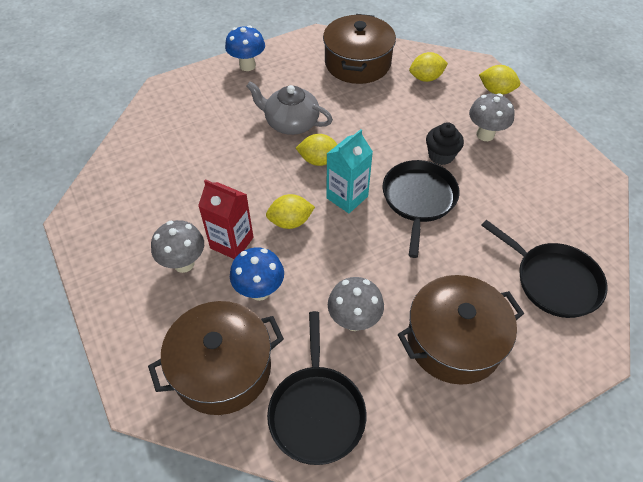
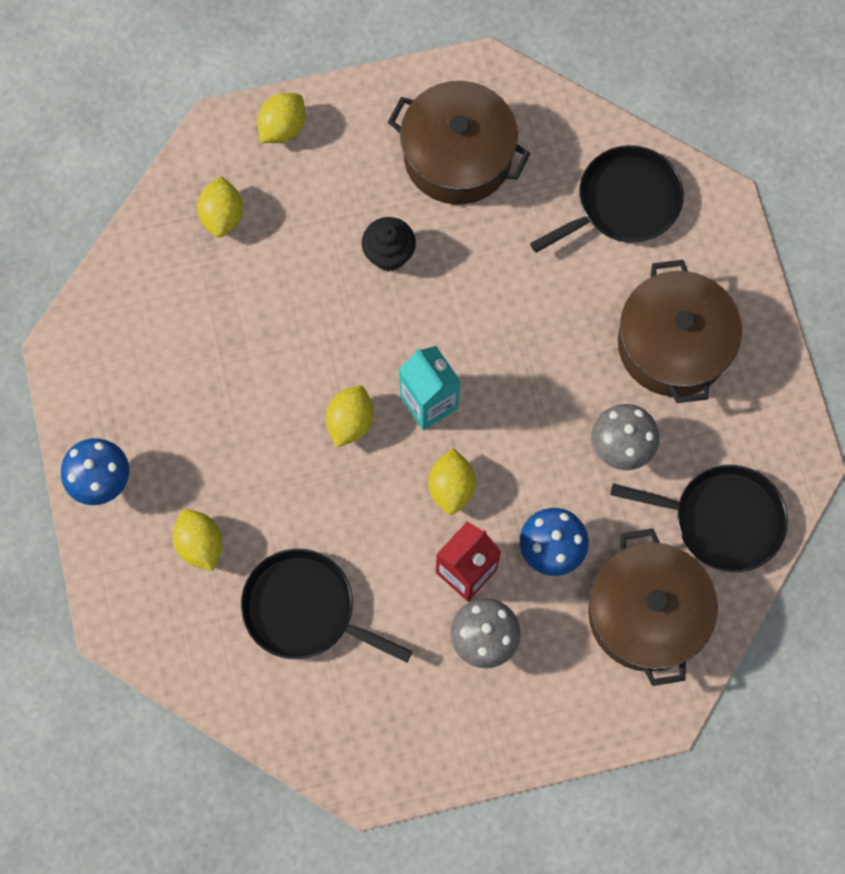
camera: 75 degrees left, 20 degrees up
(220, 111) = (200, 544): none -> yellow lemon
(291, 123) = (260, 443): grey teapot -> none
(357, 63) = (154, 306): brown pot -> brown pot (458, 156)
(418, 199) = (459, 311): black pan -> black pan (305, 609)
(485, 135) = (367, 180): grey mushroom -> none

